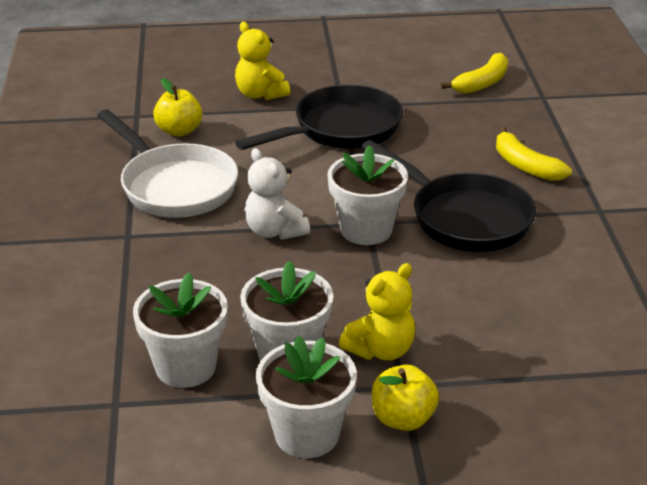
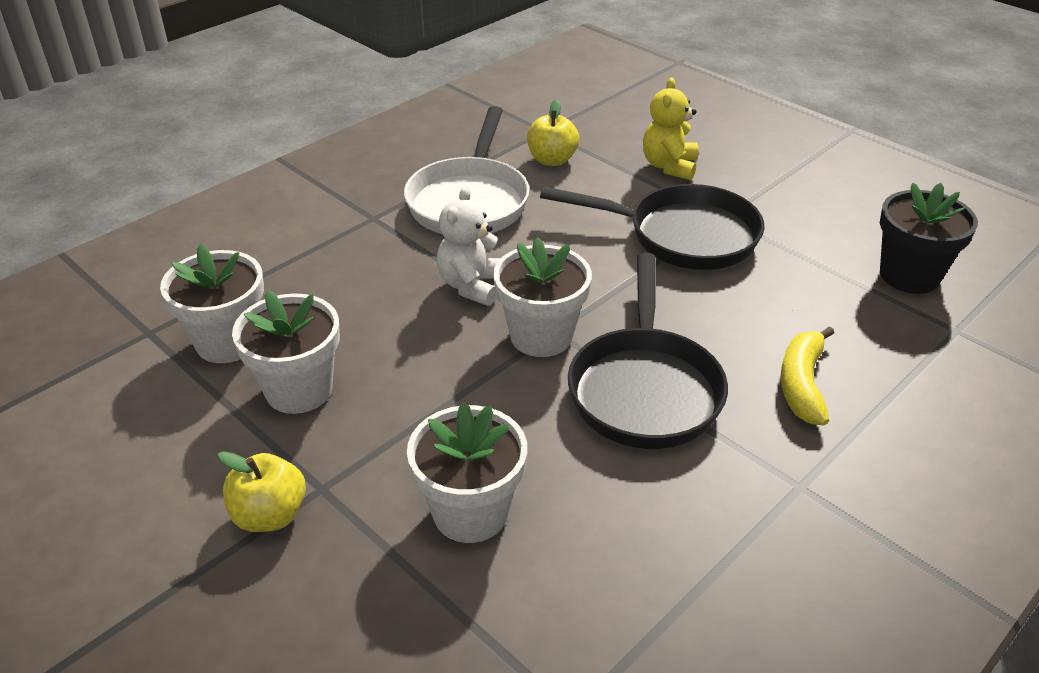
camera: 50 degrees right, 5 degrees up
(307, 434) = (195, 462): white flower pot -> white flower pot (470, 512)
(381, 350) = (362, 445): yellow teddy bear -> none
(482, 83) = (909, 275): yellow banana -> black flower pot

